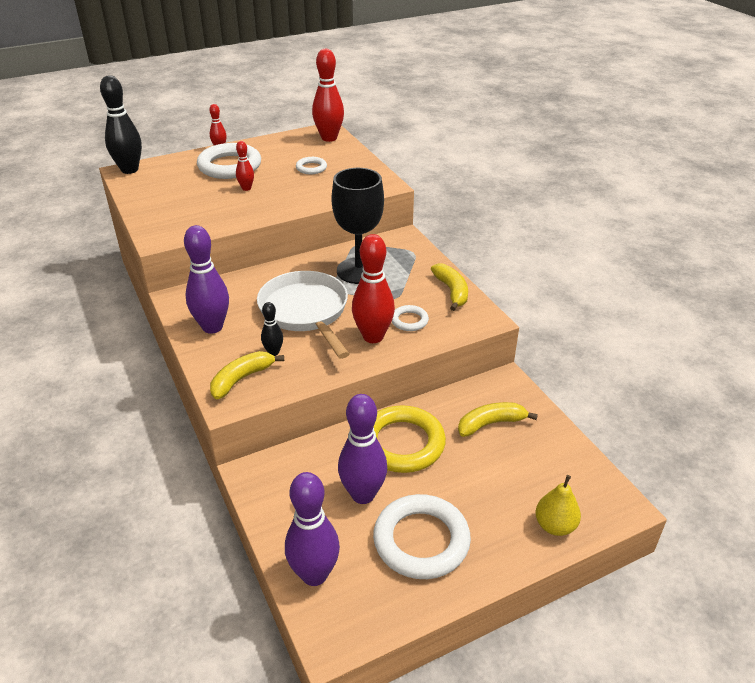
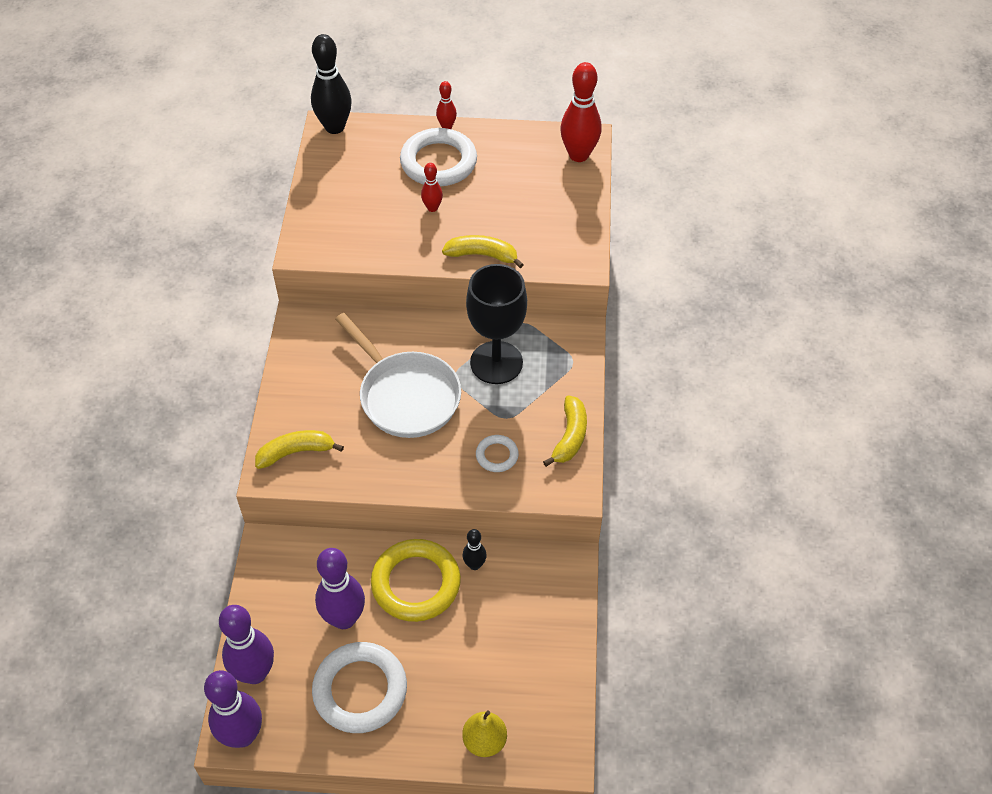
camera: 30 degrees right, 15 degrees up
(212, 327) = (309, 374): purple bowling pin -> purple bowling pin (242, 735)
(273, 352) = (343, 433): black bowling pin -> black bowling pin (474, 565)
(306, 312) = (406, 396): white pan -> white pan turned 135 degrees clockwise
(311, 168) = (522, 201): white ring -> none
(373, 337) = (447, 459): red bowling pin -> none
(491, 424) = (514, 605): yellow banana -> yellow banana (482, 255)

